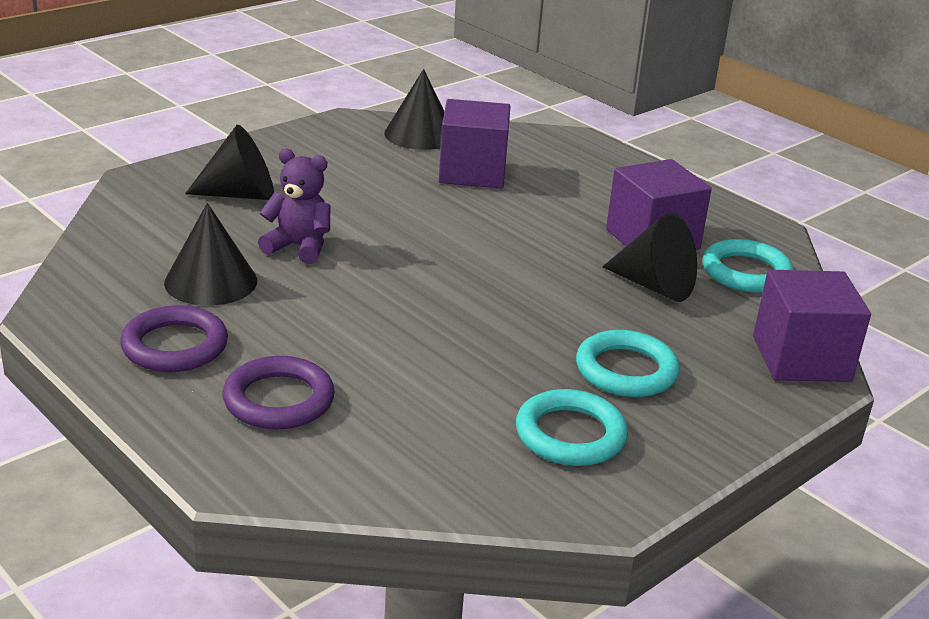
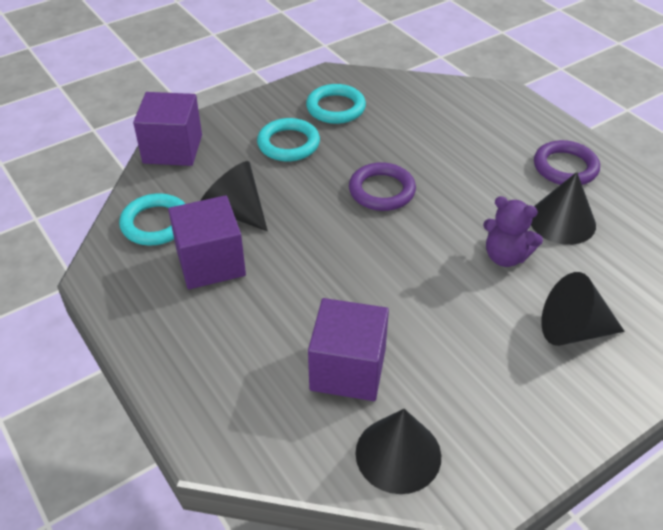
camera: 170 degrees left, 15 degrees up
(278, 400) = (493, 131): purple ring -> purple ring (382, 191)

